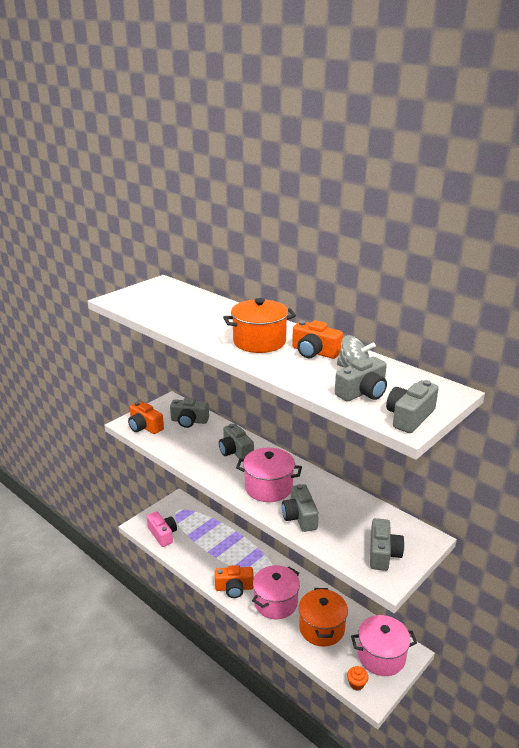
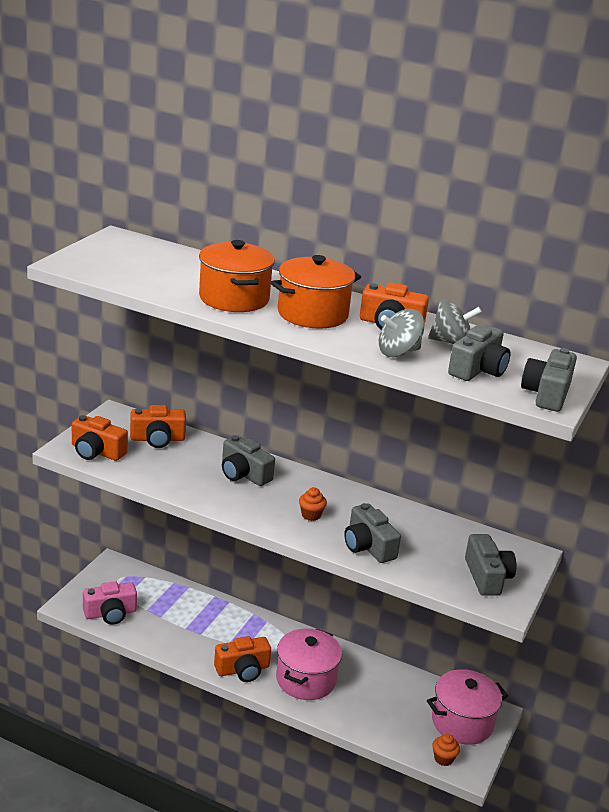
camera: 20 degrees left, 0 degrees up
(162, 534) = (110, 613): pink camera -> pink camera turned 120 degrees clockwise
(189, 421) = (157, 439): grey camera -> orange camera
(268, 487) = (311, 515): pink pot -> orange cupcake
(306, 375) = (398, 352): none -> grey spinning top
(321, 628) = (377, 701): orange pot -> orange pot (234, 298)

